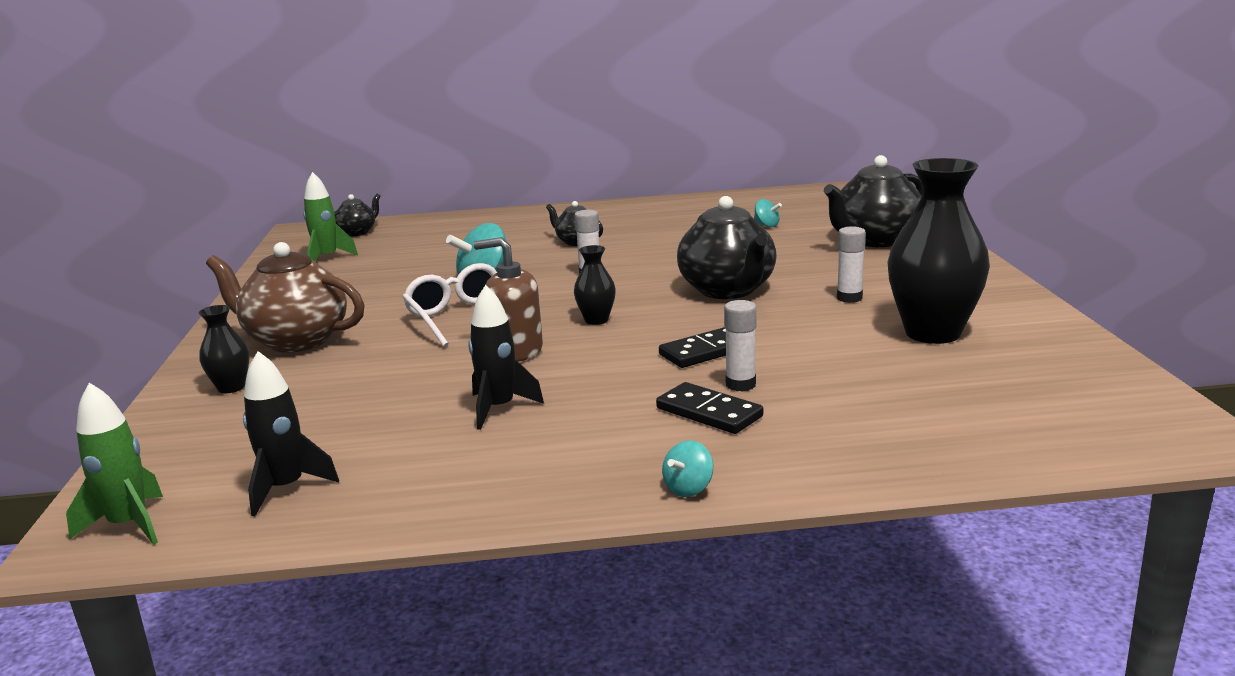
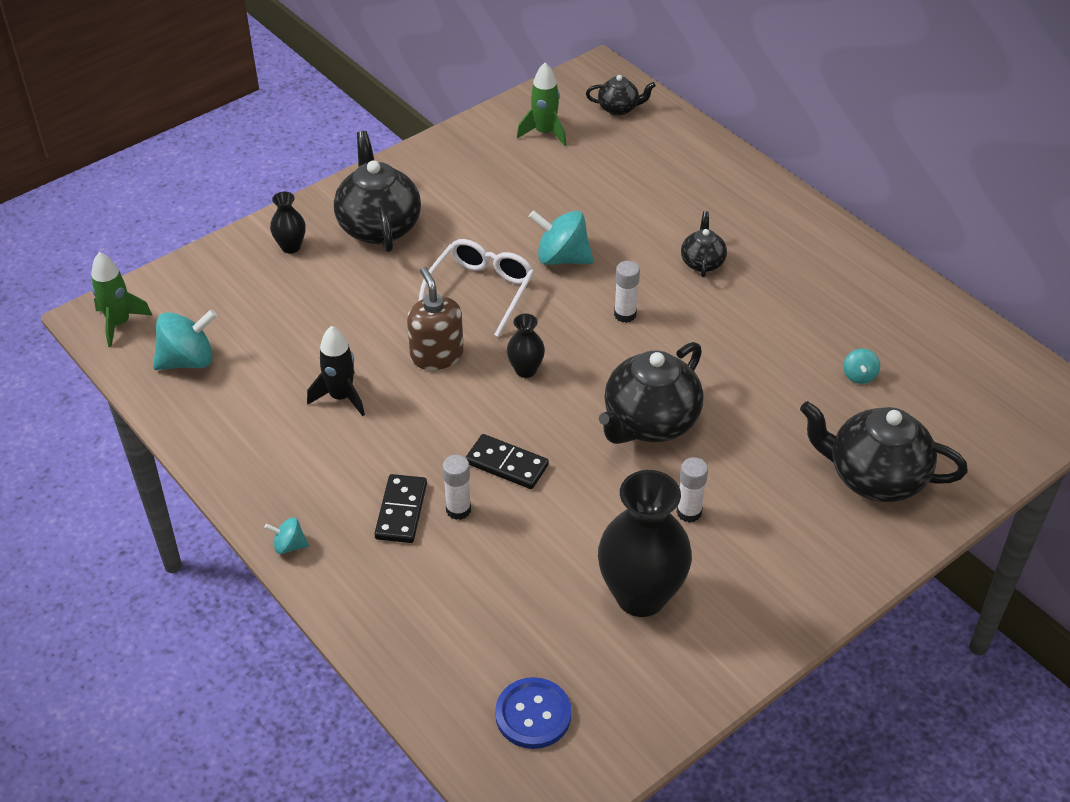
camera: 55 degrees right, 25 degrees up
(286, 488) = (188, 360): black rocket -> turquoise spinning top
(295, 340) = (379, 226): brown teapot -> black teapot
(1057, 407) = (533, 714): none -> blue button

